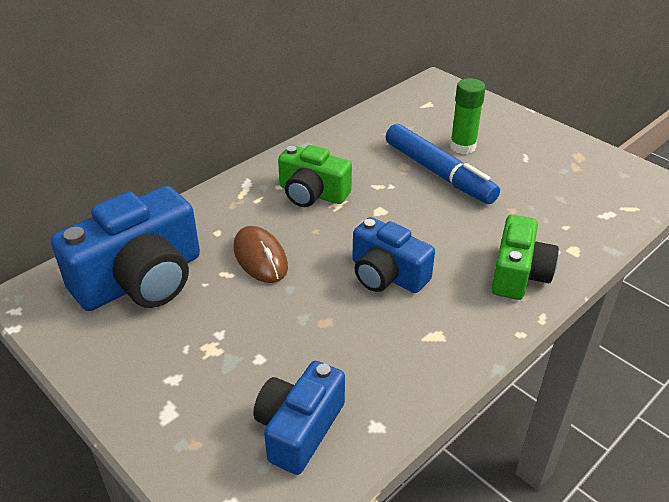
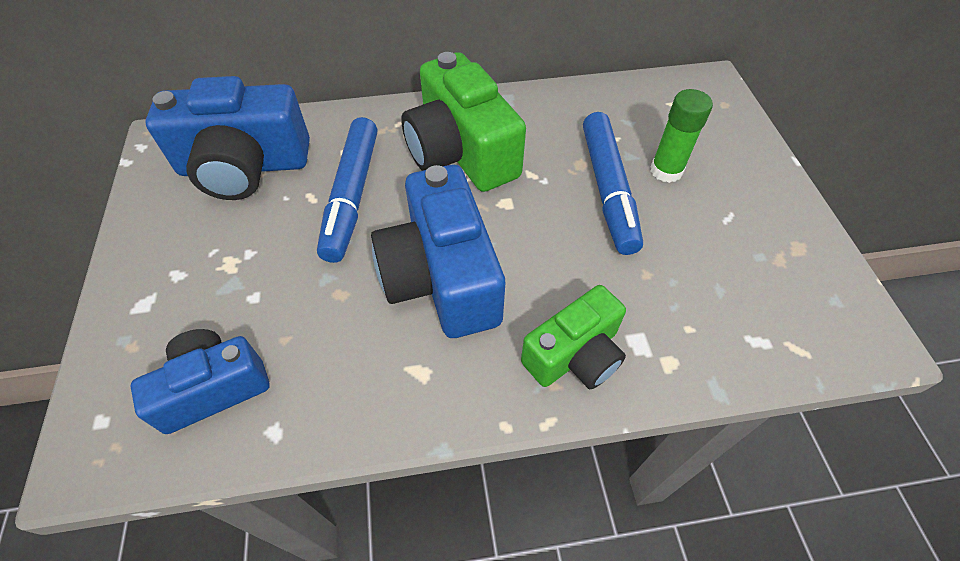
camera: 35 degrees right, 15 degrees up
(260, 257) = (352, 196): brown mouse -> blue marker
(312, 193) = (461, 152): green camera -> green camera, size x1.61
(387, 275) = (442, 277): blue camera -> blue camera, size x1.61

